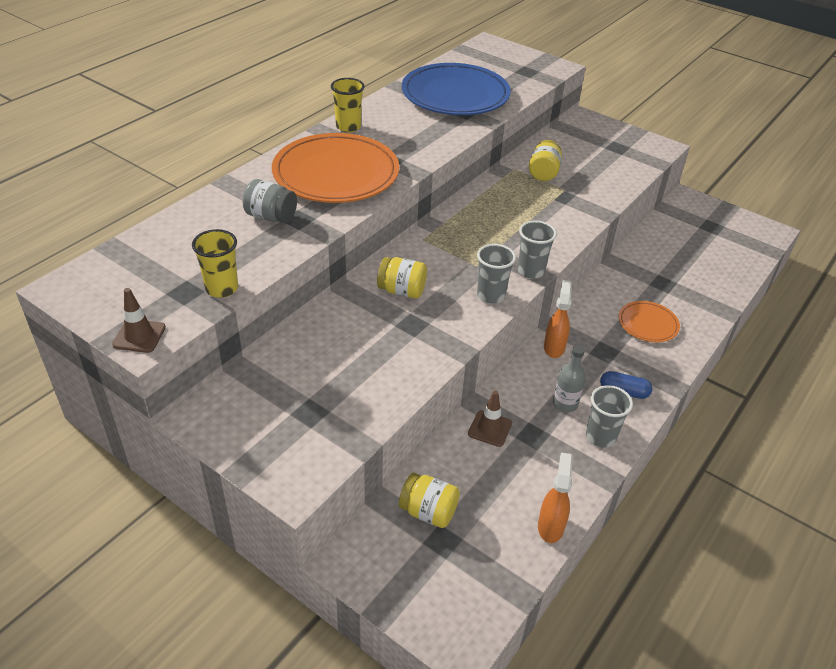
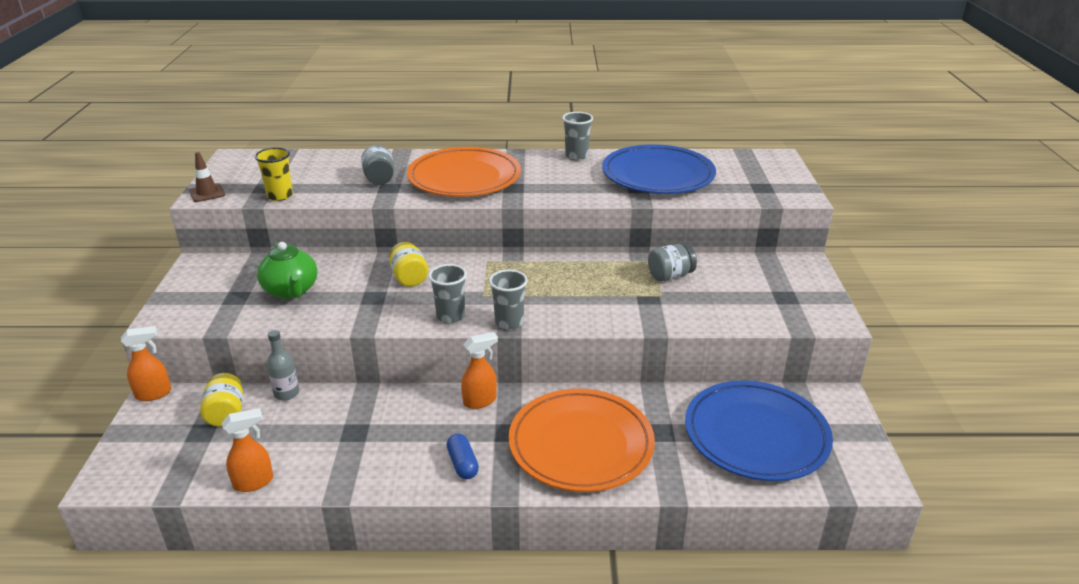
camera: 55 degrees right, 10 degrees down
(339, 559) = (154, 394): none -> orange spray bottle
(341, 370) = (291, 291): none -> green teapot
(348, 127) = (535, 158): yellow cup -> none
(490, 428) = (342, 407): brown traffic cone -> none
(543, 173) = (670, 276): yellow jar -> grey jar
(565, 404) = (411, 435): grey bottle -> grey bottle (286, 393)
(600, 437) = (387, 471): grey cup -> grey cup (576, 156)
(648, 324) = (581, 444): orange plate -> orange plate, size x2.05
(697, 248) = (756, 435): none -> blue plate

